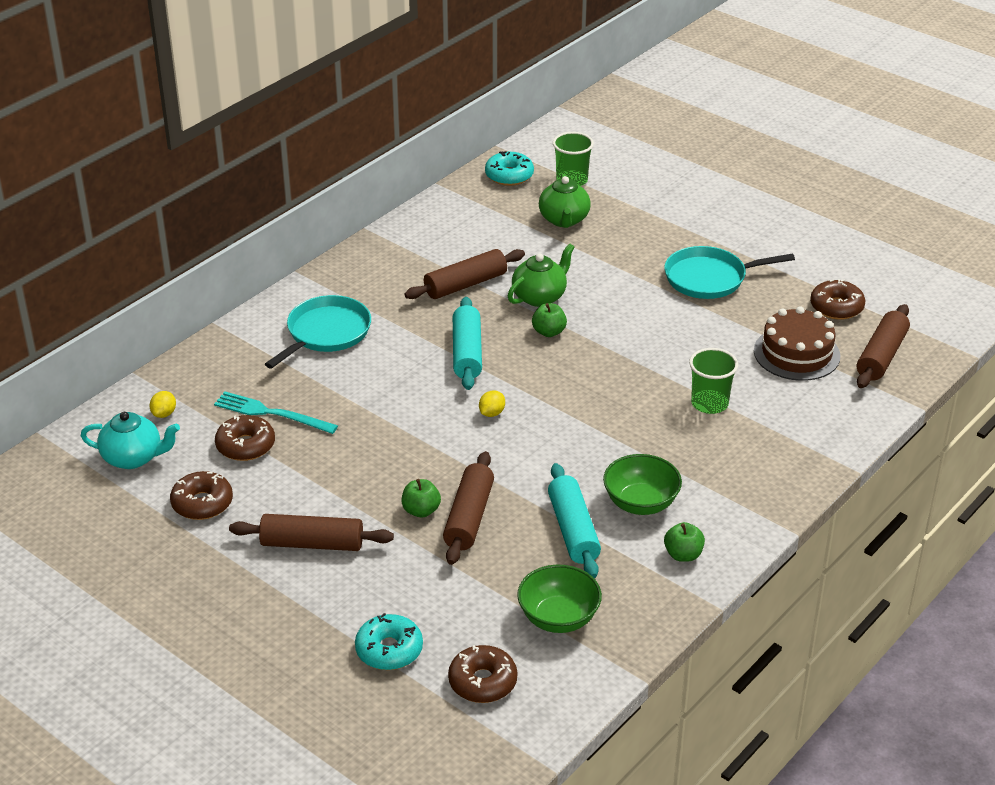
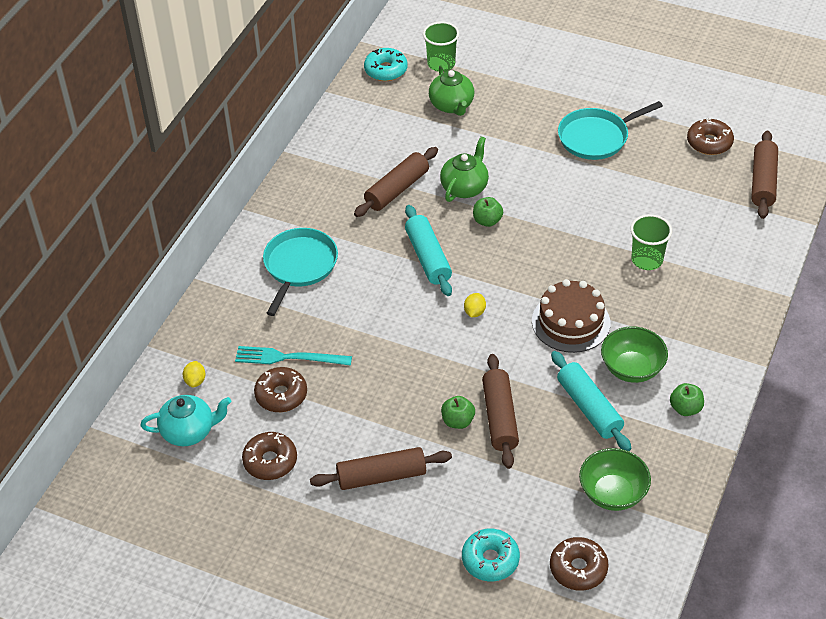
camera: 15 degrees left, 10 degrees up
(796, 353) = (696, 195): brown cake -> brown cake (571, 322)

